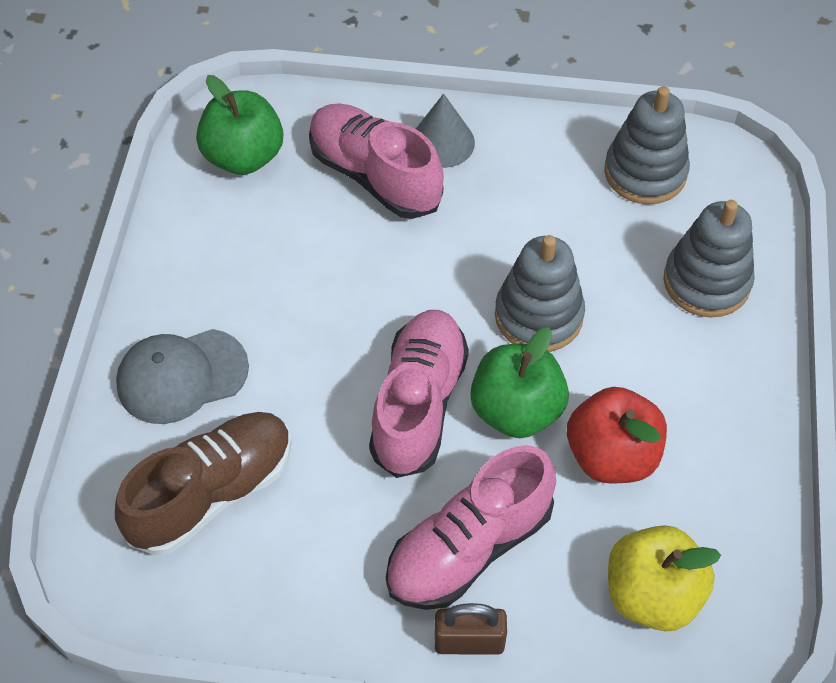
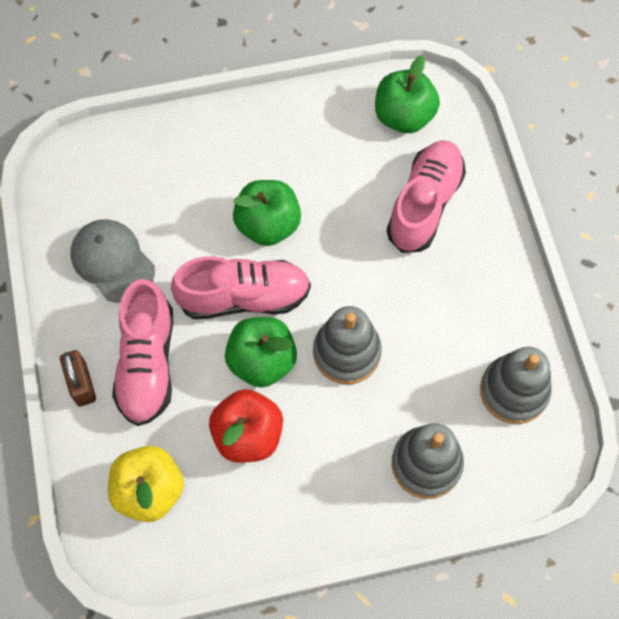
camera: 70 degrees right, 10 degrees up
(181, 376) = (213, 150): grey cap -> grey cap (112, 261)
(212, 493) = (136, 200): brown shoe -> none
(326, 346) = (268, 225): none -> green apple
(442, 142) = (476, 238): grey cone -> none
(469, 547) = (147, 363): pink shoe -> pink shoe turned 120 degrees counterclockwise

